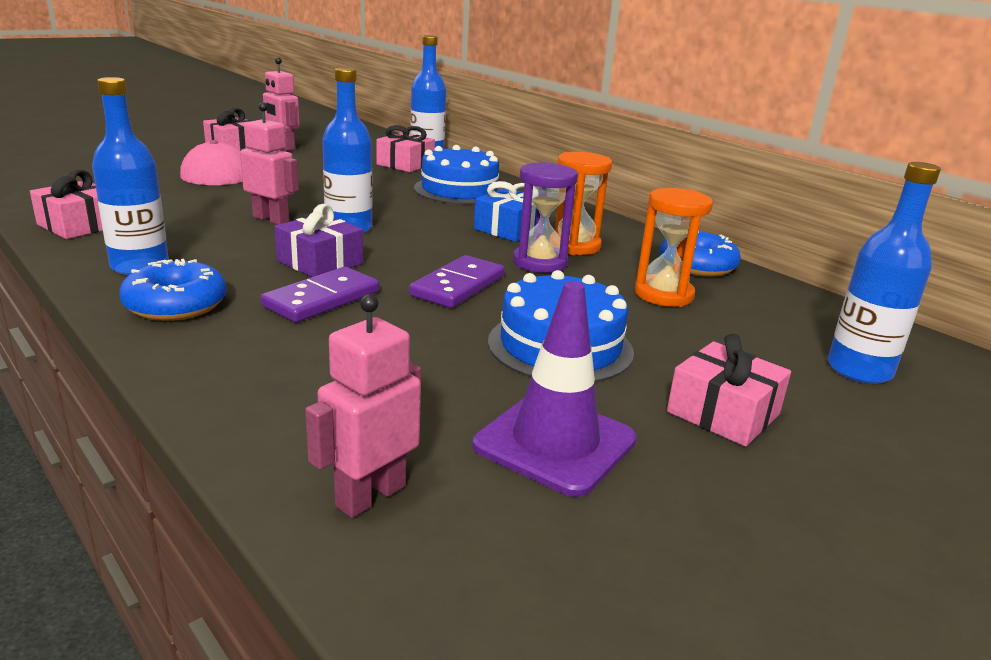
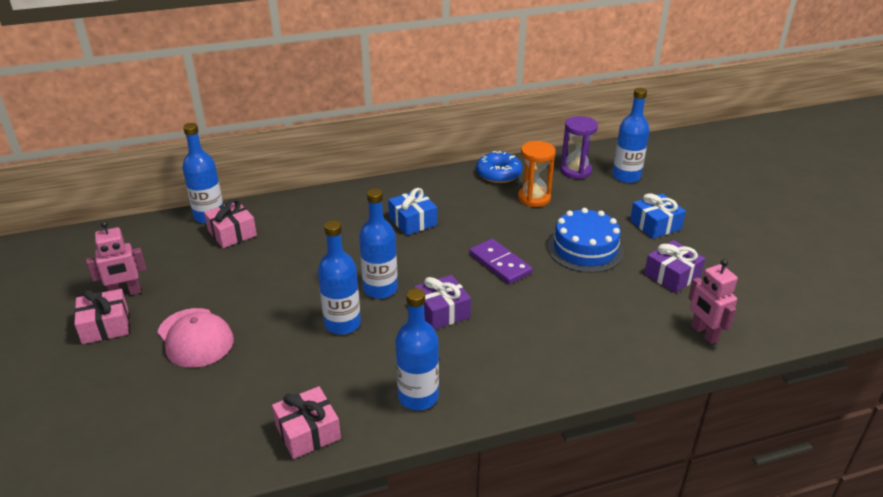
camera: 65 degrees left, 10 degrees up
(176, 305) = (493, 381): blue donut -> none
(271, 219) = (342, 324): pink robot -> blue bottle
(322, 299) = (502, 319): purple domino -> none
(459, 190) = (318, 222): blue cake -> none
(540, 263) = (475, 225): purple hourglass -> purple hourglass (575, 171)
(555, 443) = (672, 275): purple traffic cone -> purple gift
(574, 246) = (453, 205): orange hourglass -> none
(723, 413) = (655, 225): pink gift -> blue gift

